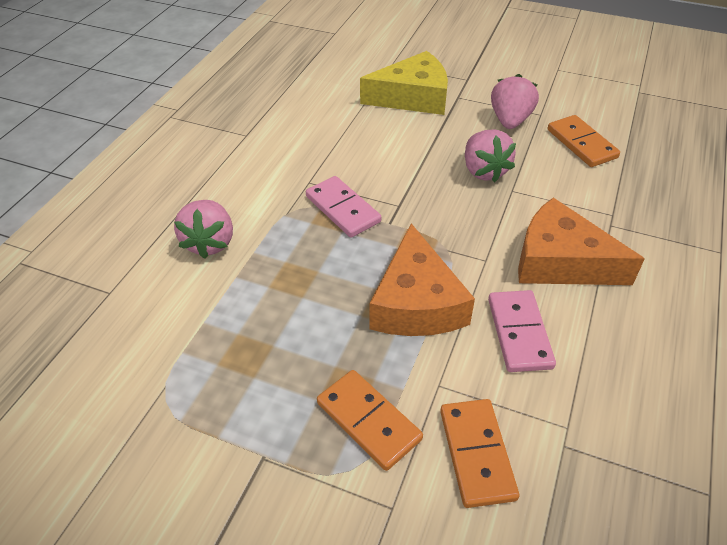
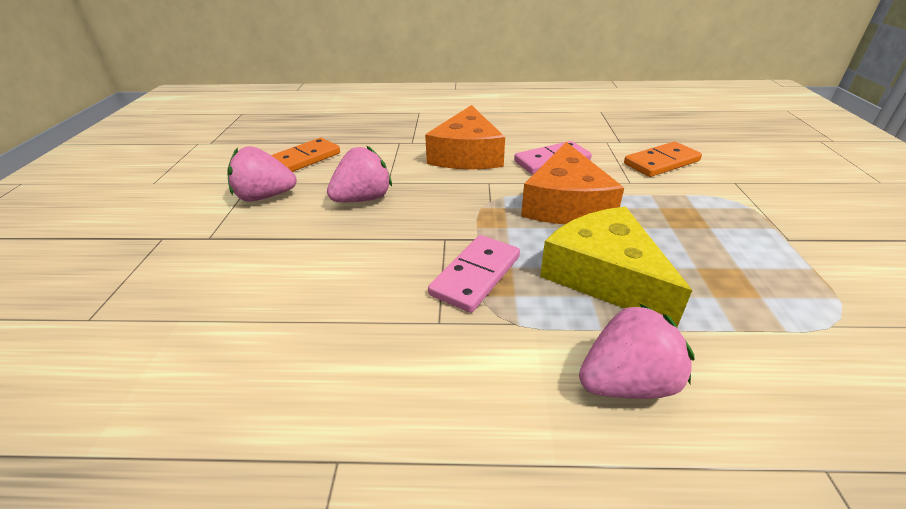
camera: 110 degrees left, 10 degrees down
(368, 421) = (695, 201): orange domino -> none
(413, 97) = (206, 274): yellow cheese -> yellow cheese (605, 276)
(416, 302) = (566, 203): orange cheese -> orange cheese turned 120 degrees clockwise

